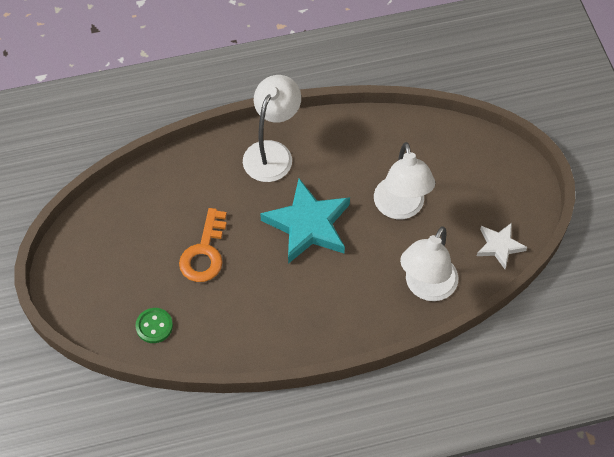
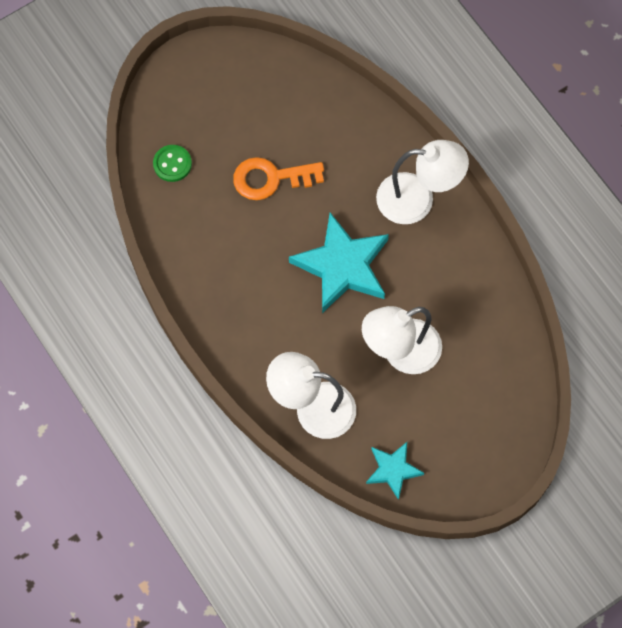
camera: 70 degrees right, 10 degrees up
(499, 246) = (393, 470): white star -> turquoise star

